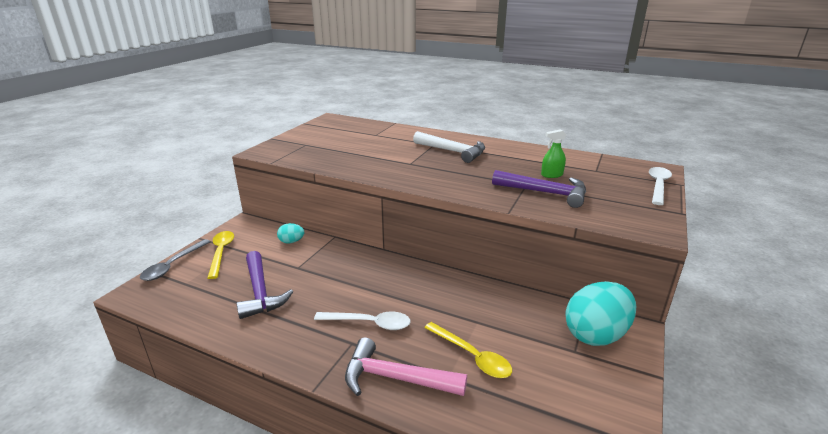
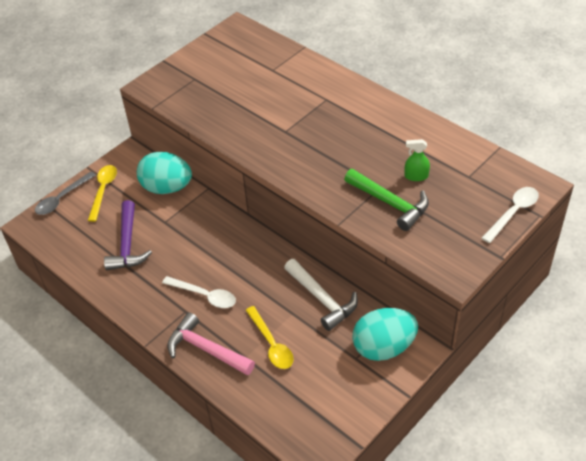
camera: 20 degrees right, 20 degrees up
(291, 242) = (167, 188): turquoise egg -> turquoise egg, size x2.17
(452, 151) = (338, 117): white hammer -> white hammer (322, 299)
(545, 193) = (390, 203): purple hammer -> green hammer

